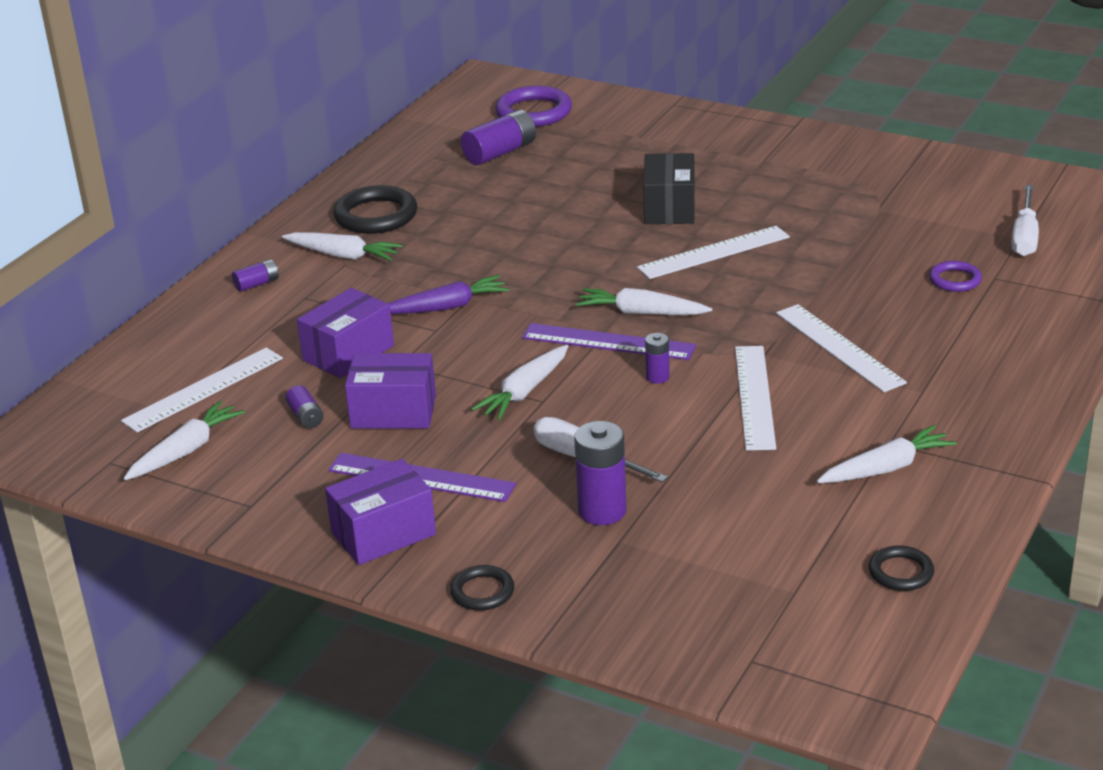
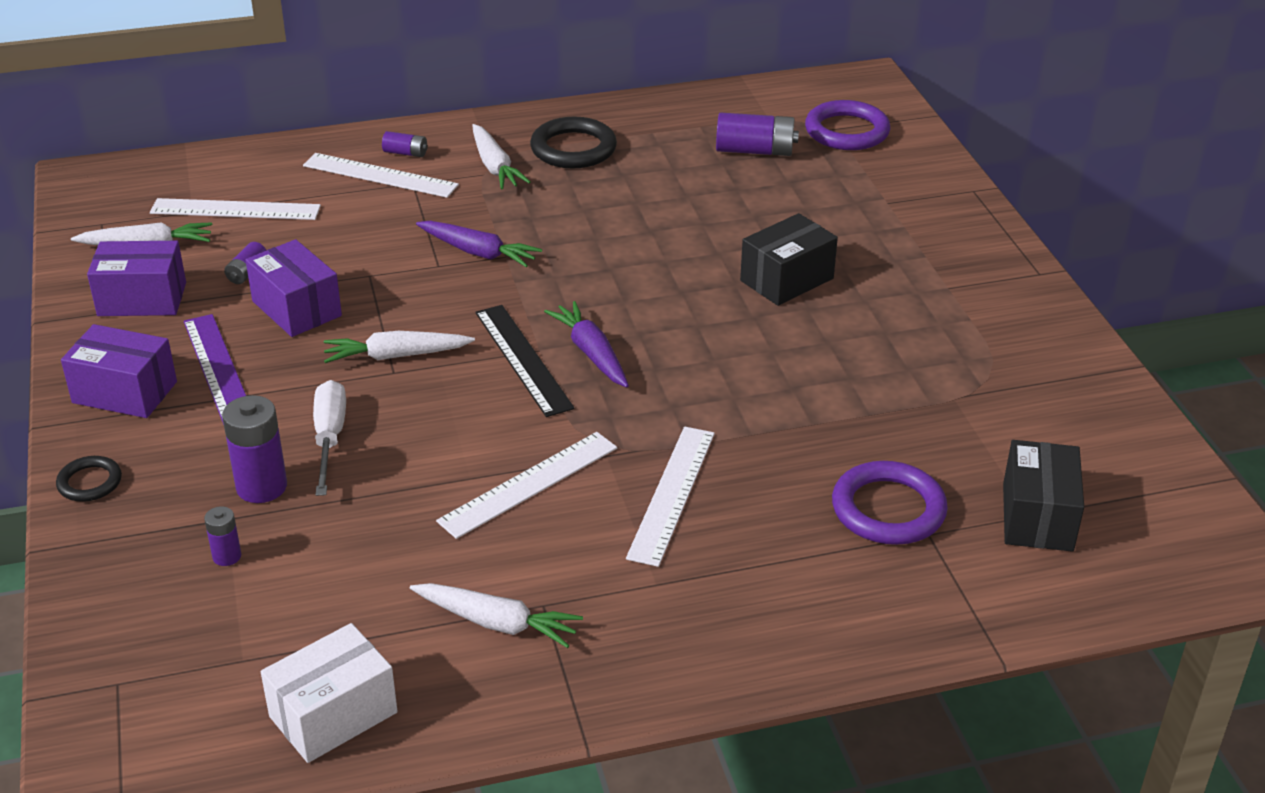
camera: 45 degrees right, 5 degrees up
(348, 353) = (356, 244): purple box -> purple box (142, 299)
(608, 342) = (523, 359): purple ruler -> black ruler
(641, 313) = (591, 353): white carrot -> purple carrot
(657, 377) = (498, 413): purple battery -> purple battery (227, 556)
(714, 252) = (743, 341): white ruler -> white ruler (380, 175)
(901, 572) = (333, 714): black ring -> white box
(955, 280) = (888, 509): purple ring -> purple ring, size x1.78
(1024, 236) = (1037, 517): white screwdriver -> black box

